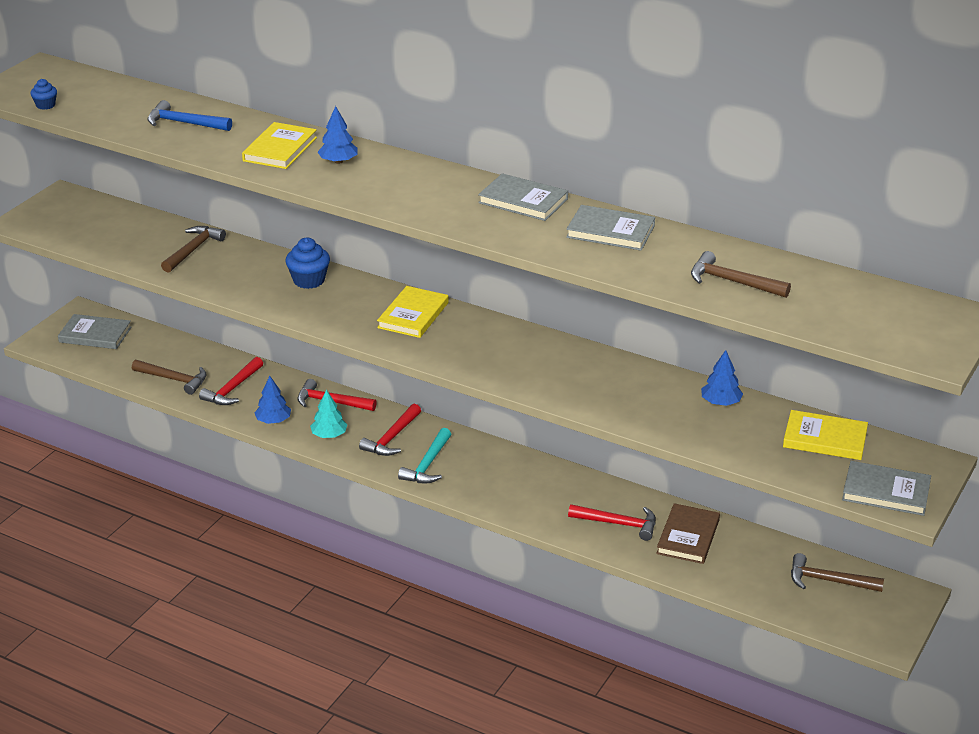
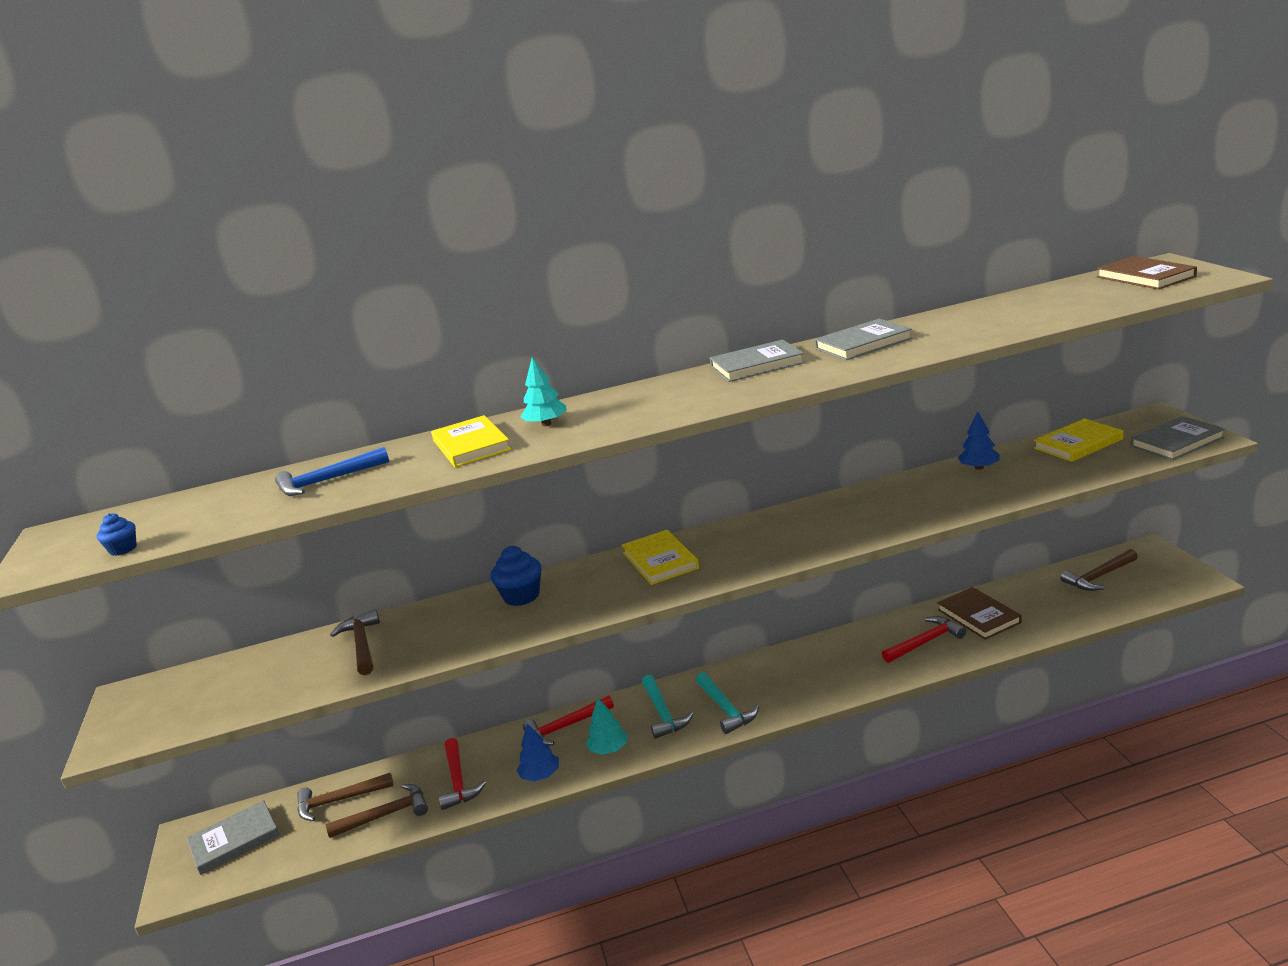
camera: 40 degrees left, 10 degrees down
(338, 161) = (546, 424): blue tree -> turquoise tree
(392, 438) = (663, 713): red hammer -> turquoise hammer
(732, 282) = (1012, 318): brown hammer -> brown hammer (339, 801)
(909, 316) = (1145, 277): none -> brown book

